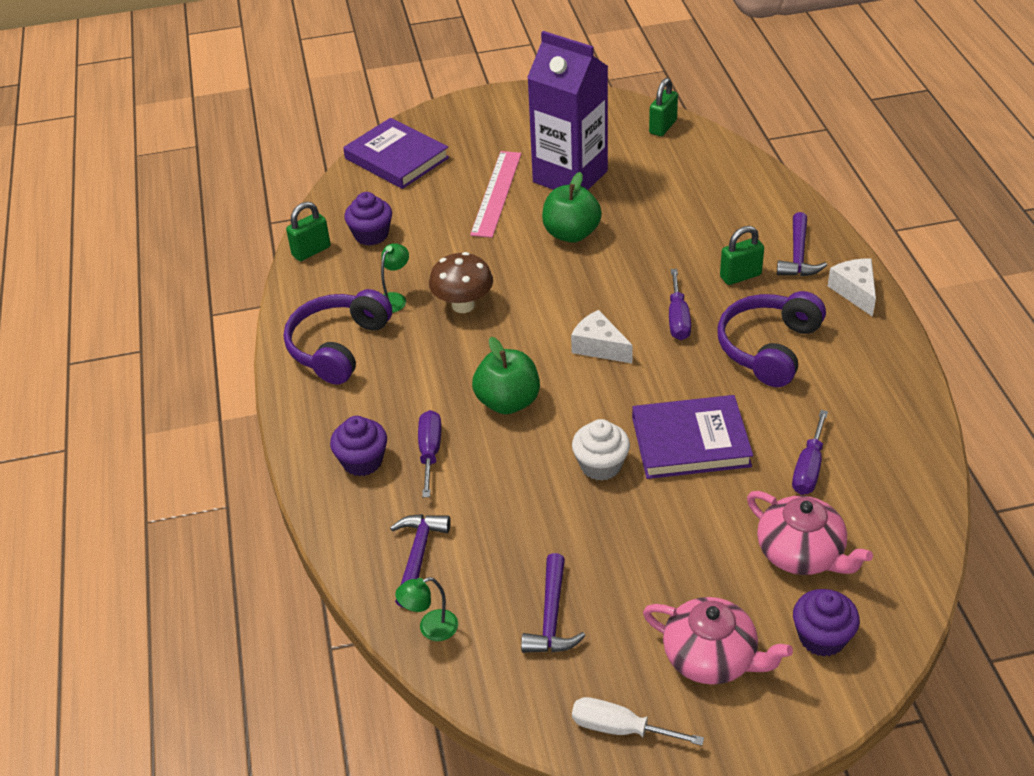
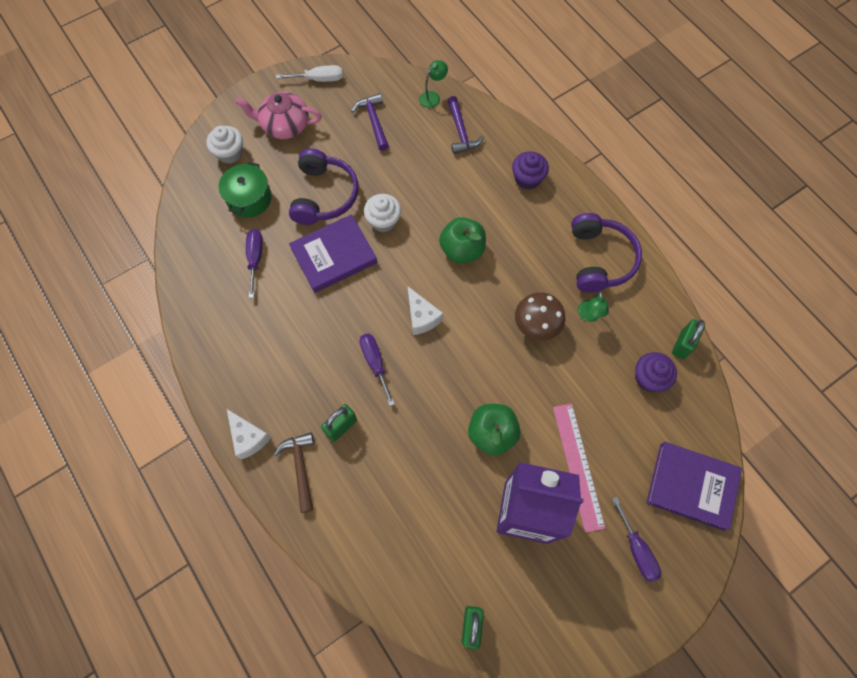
camera: 155 degrees right, 25 degrees up
(430, 452) = (491, 197): purple screwdriver -> purple screwdriver (637, 549)
(599, 347) = (422, 317): white cheese -> white cheese turned 45 degrees clockwise
(768, 348) = (302, 355): purple headphones -> purple headphones (324, 195)
(798, 255) = (300, 467): purple hammer -> brown hammer
(801, 553) = (249, 198): pink teapot -> green pot
(822, 637) = (230, 153): purple cupcake -> white cupcake

